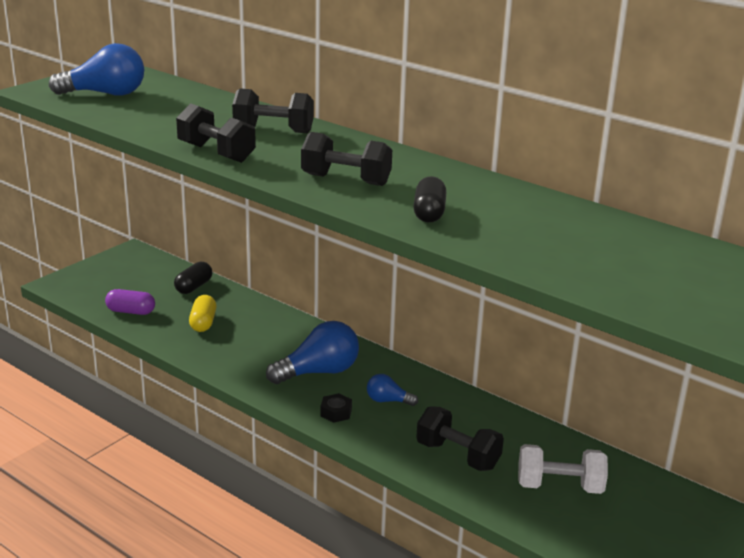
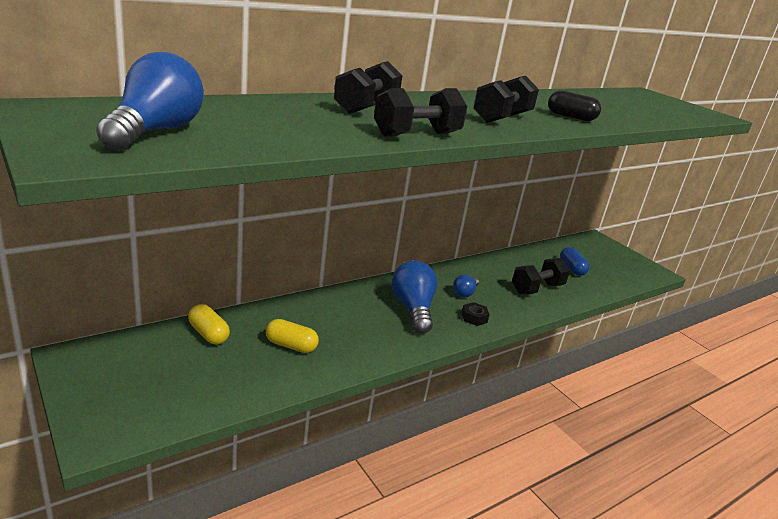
camera: 75 degrees left, 0 degrees up
(131, 311) = (229, 388): purple capsule -> none
(194, 287) = (208, 334): black capsule -> yellow capsule
(559, 486) = (572, 269): white dumbbell -> blue capsule

